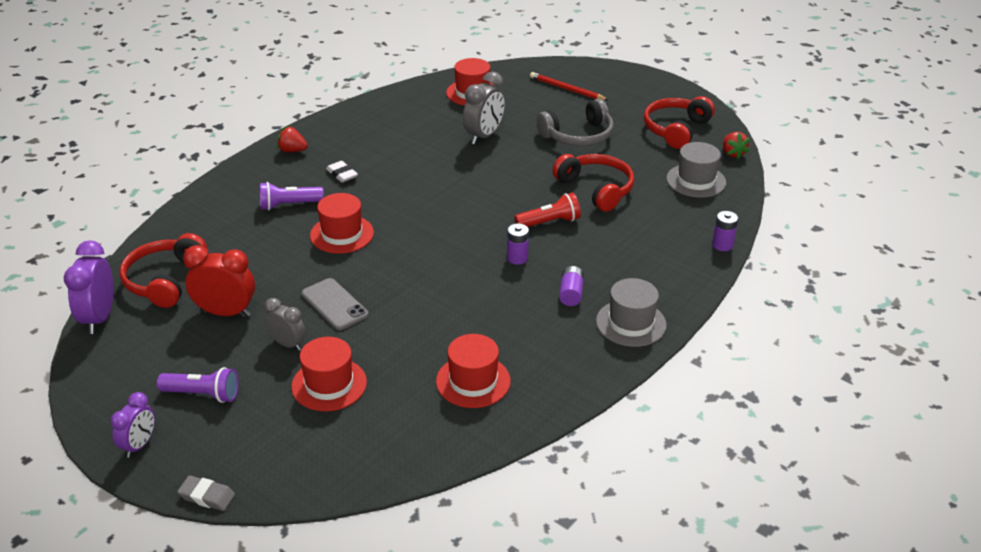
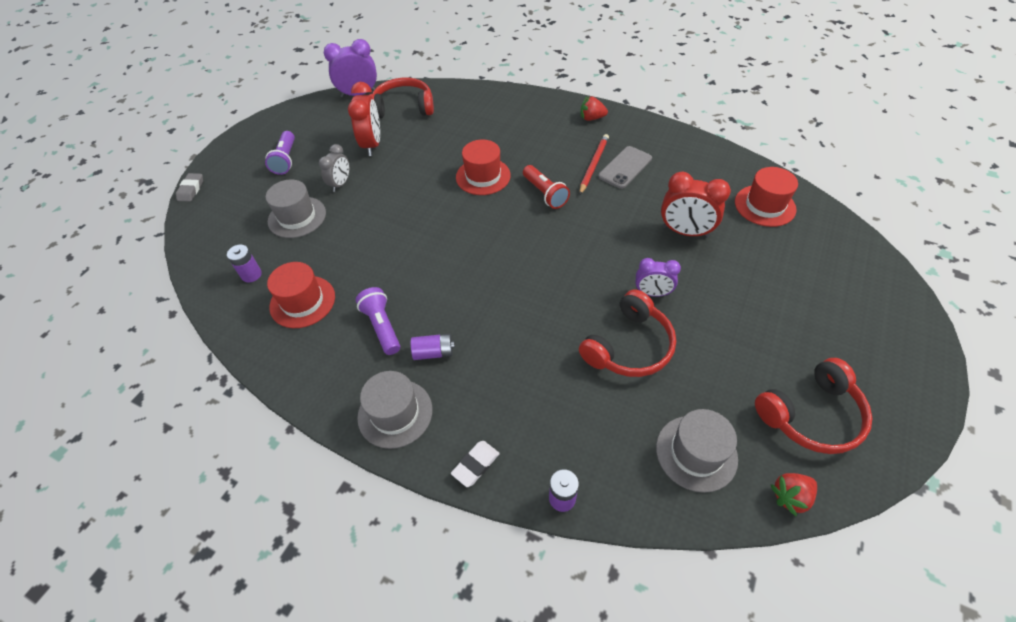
camera: 80 degrees right, 15 degrees up
(139, 445) = (239, 148): purple clock -> purple clock (652, 293)
(289, 205) = (513, 138): purple flashlight -> purple flashlight (382, 327)
(292, 150) = (591, 118): red strawberry -> red strawberry turned 90 degrees counterclockwise
(329, 384) = (297, 217): red hat -> grey hat
(334, 304) = (390, 196): grey phone -> grey phone (625, 167)
(342, 174) = (569, 154): white eraser -> white eraser (475, 465)
(484, 136) = (685, 232): grey clock -> red clock
(517, 258) = (481, 299): purple battery -> purple battery (251, 275)
(549, 222) = (549, 314): red flashlight -> red flashlight (545, 194)
(566, 89) = (832, 283): red pencil -> red pencil (593, 165)
(578, 136) = (732, 312): grey headphones -> none
(675, 129) = (811, 415): red headphones -> red headphones turned 135 degrees clockwise

